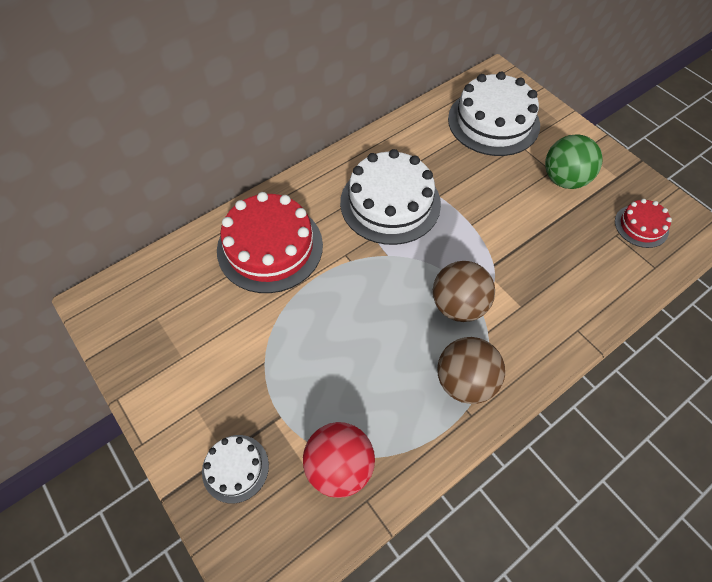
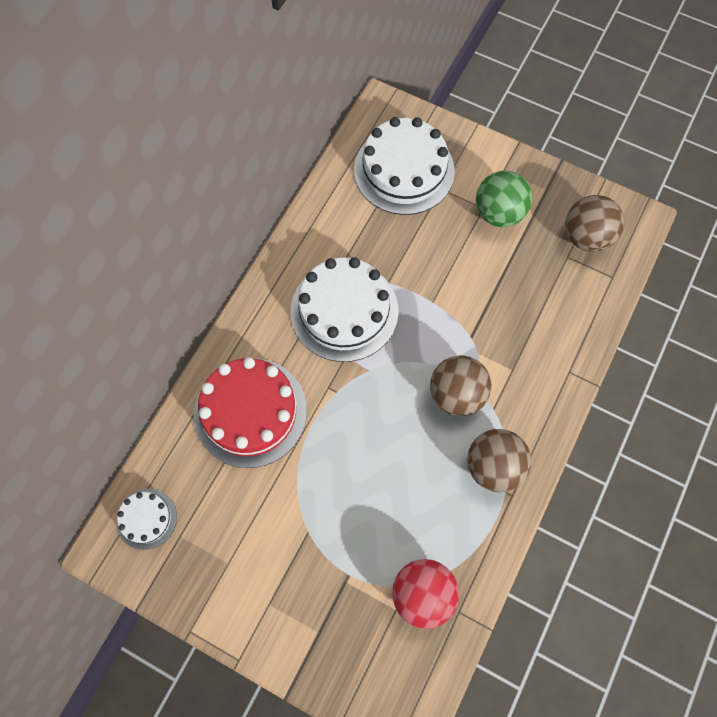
camera: 25 degrees left, 10 degrees up
(235, 468) = (334, 639): white cake -> white cake (146, 519)
(641, 226) = (586, 237): red cake -> brown ball

